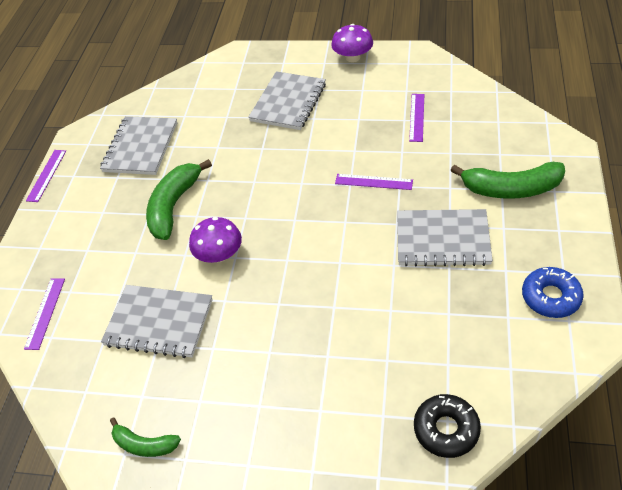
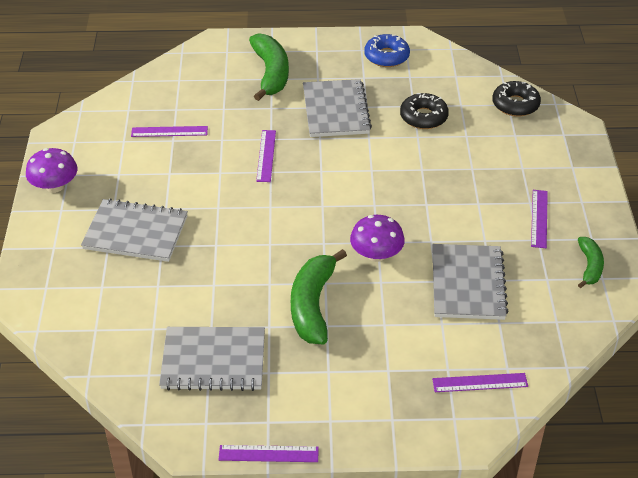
camera: 105 degrees left, 5 degrees down
(174, 206) = (312, 305): green banana -> green banana turned 90 degrees clockwise
(231, 409) = (539, 218): none -> purple ruler
(426, 320) = (423, 117): none -> black donut

